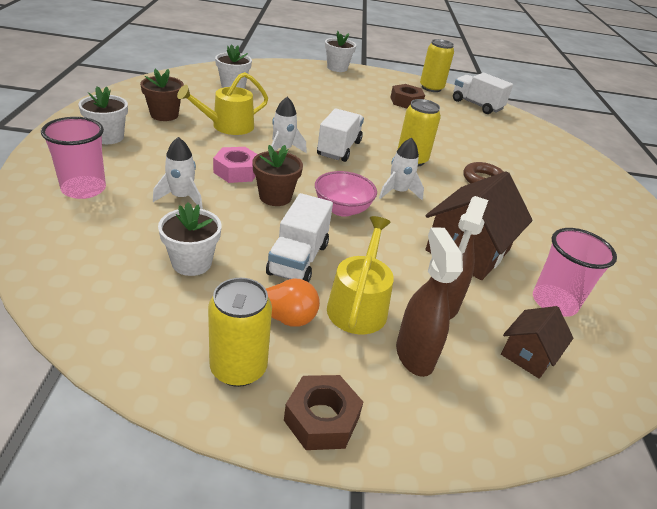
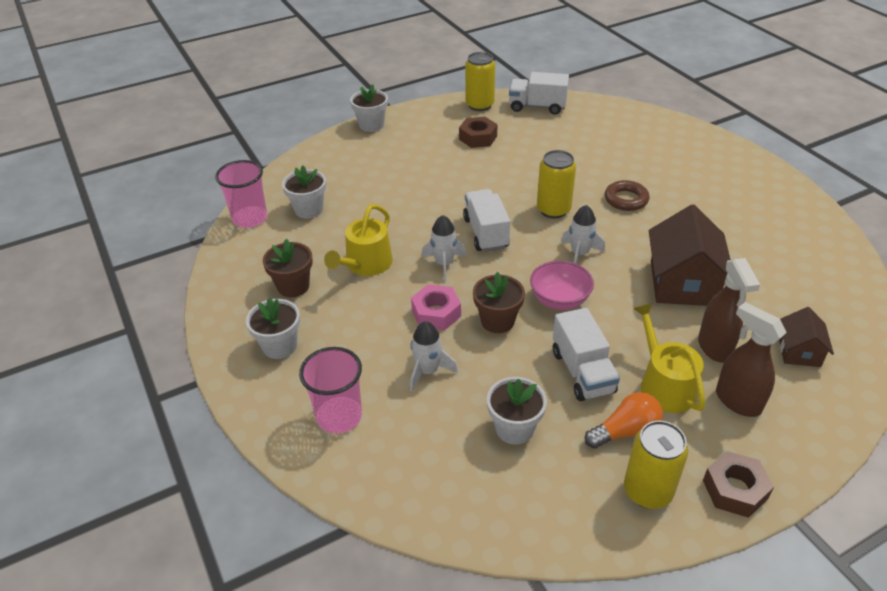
camera: 25 degrees left, 5 degrees up
(554, 302) = (776, 295): pink cup -> pink cup (250, 218)

